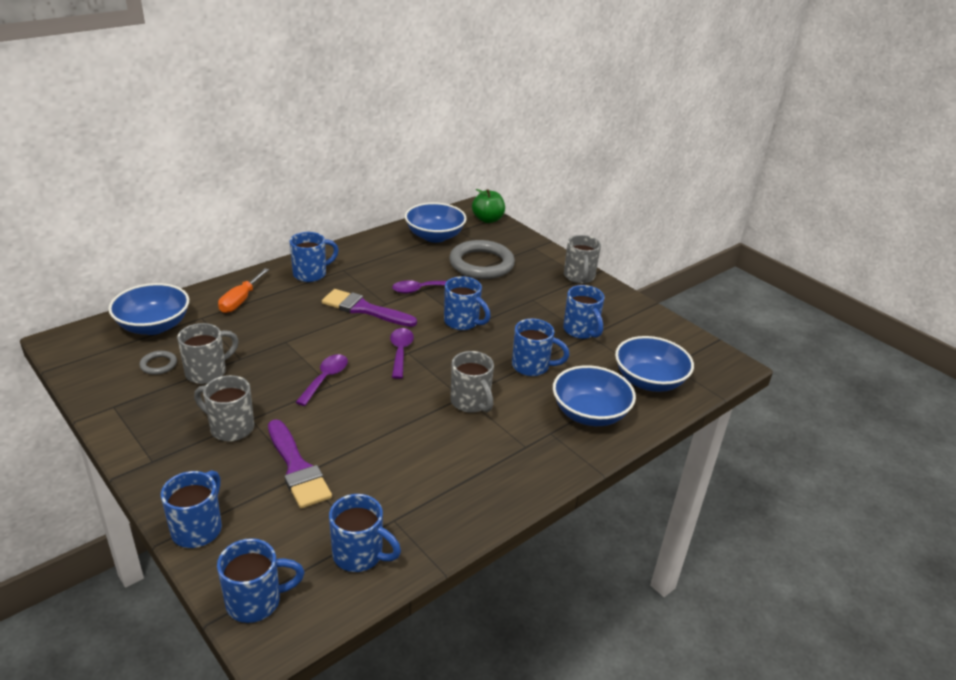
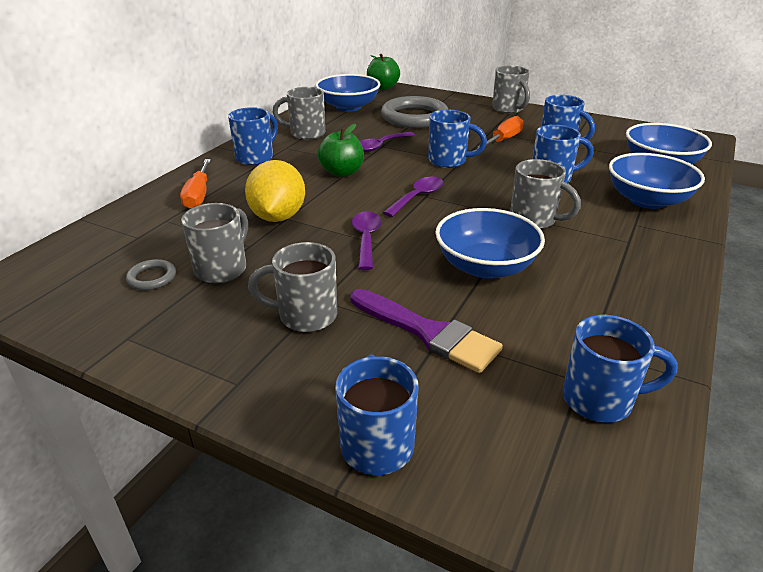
camera: 20 degrees left, 0 degrees up
(154, 326) = (111, 242): blue bowl -> blue bowl (485, 266)
(256, 601) = (545, 507): blue mug -> none
(280, 338) = (278, 217): none -> yellow lemon
(364, 309) = (342, 172): purple brush -> green apple
(372, 258) = (306, 133): none -> grey mug
(400, 352) = (417, 197): purple spoon -> purple spoon turned 60 degrees clockwise
(535, 312) = (503, 140): none -> orange screwdriver

